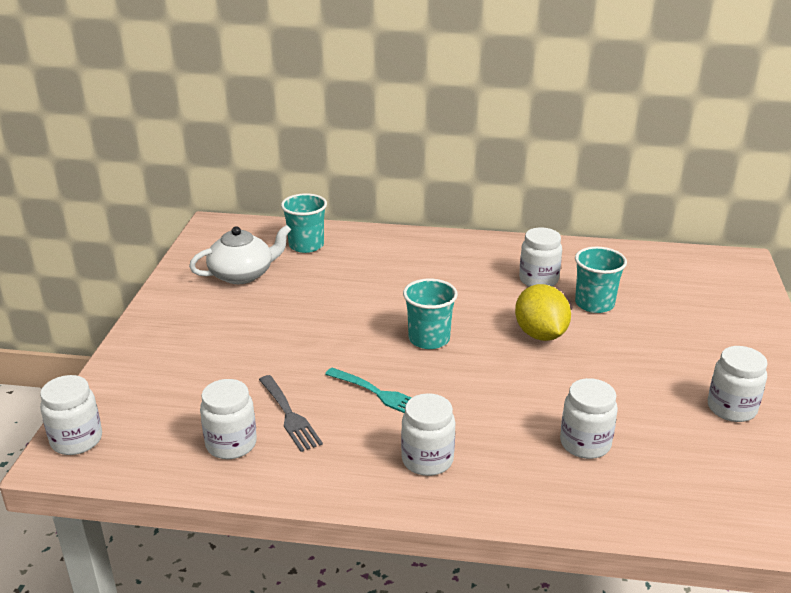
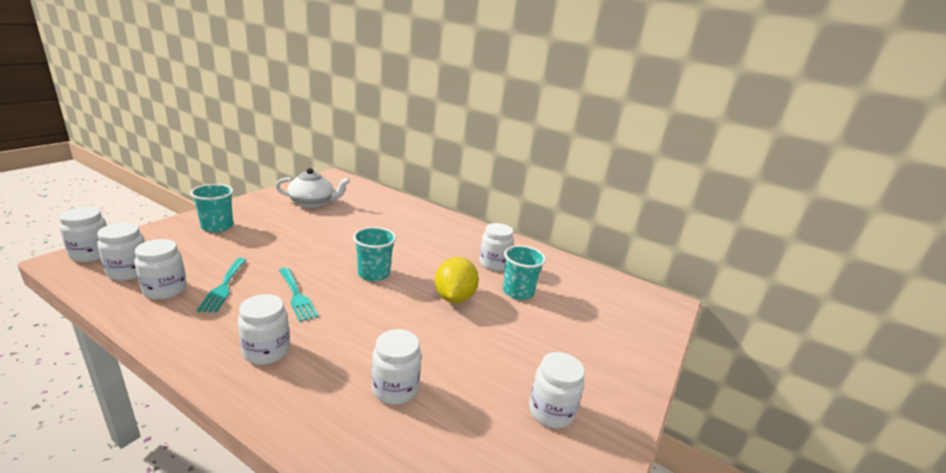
camera: 20 degrees right, 5 degrees down
(157, 442) = (129, 272): none -> white jar
(290, 416) = (223, 287): grey fork -> turquoise fork
(306, 245) = (369, 200): turquoise cup -> turquoise cup (217, 226)

